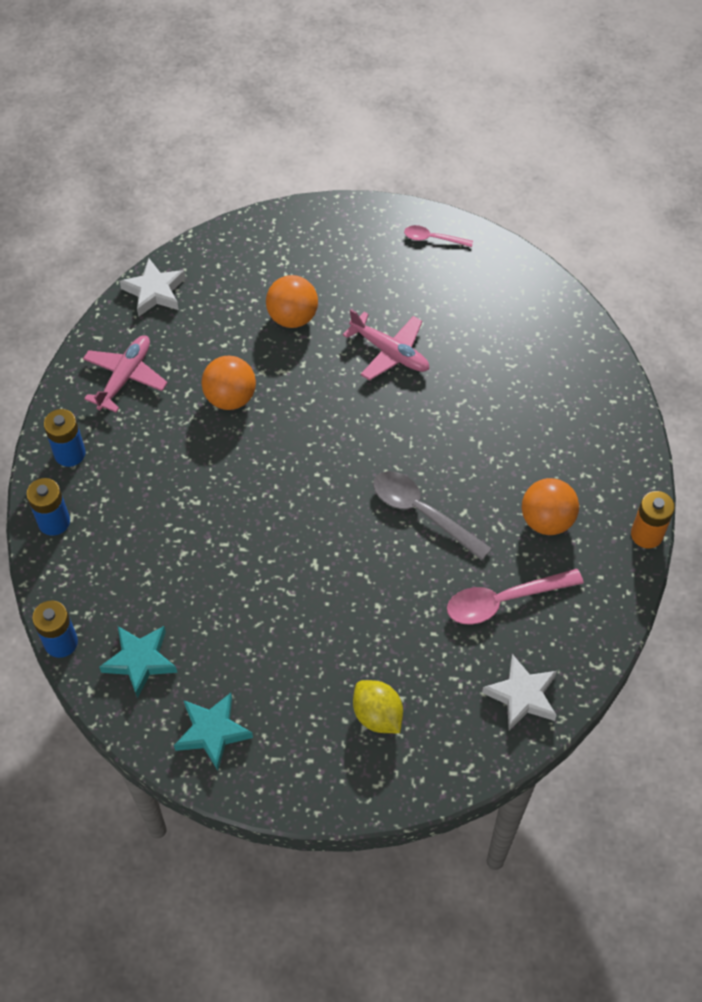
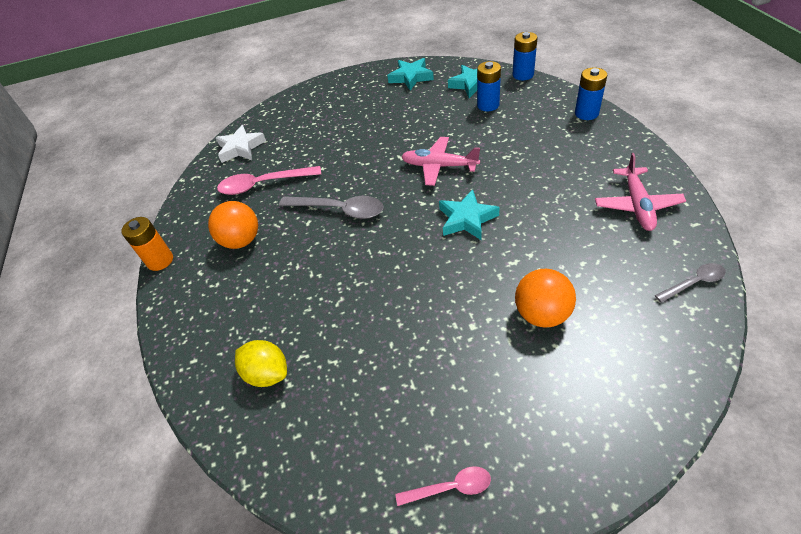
camera: 165 degrees right, 10 degrees down
(70, 454) = (619, 146): blue battery -> blue battery (488, 105)
(154, 291) = (694, 282): white star -> grey spoon
(230, 398) = (539, 225): orange ball -> none
(293, 436) = (467, 219): none -> turquoise star
(377, 715) = (324, 112): yellow lemon -> yellow lemon (267, 373)
(390, 352) = (426, 319): pink plane -> pink plane (439, 166)
(504, 601) = (263, 184): pink spoon -> pink spoon turned 150 degrees counterclockwise

